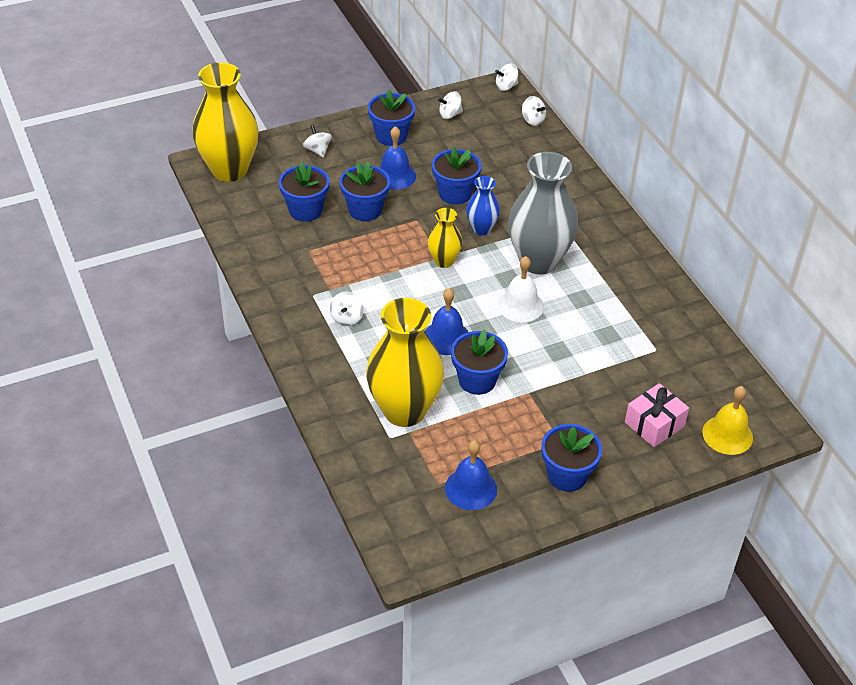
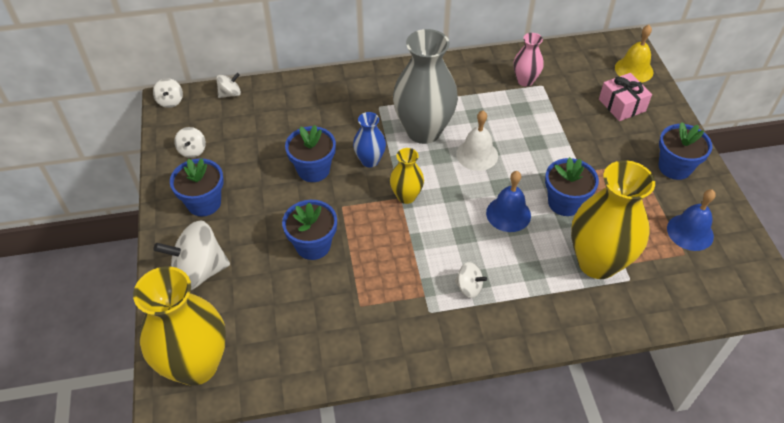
camera: 75 degrees left, 5 degrees up
(305, 210) = (295, 298): blue flower pot -> none
(317, 150) = (199, 271): white spinning top -> white spinning top, size x2.03
(395, 175) = (268, 211): blue bell -> none
(657, 334) = (525, 81): none -> pink vase

